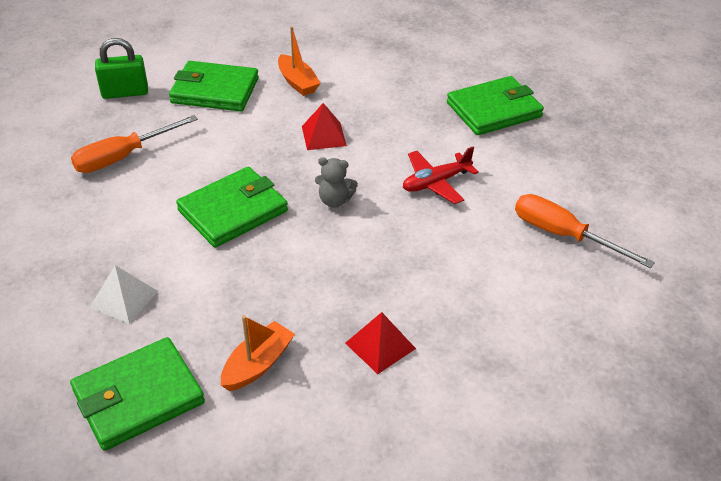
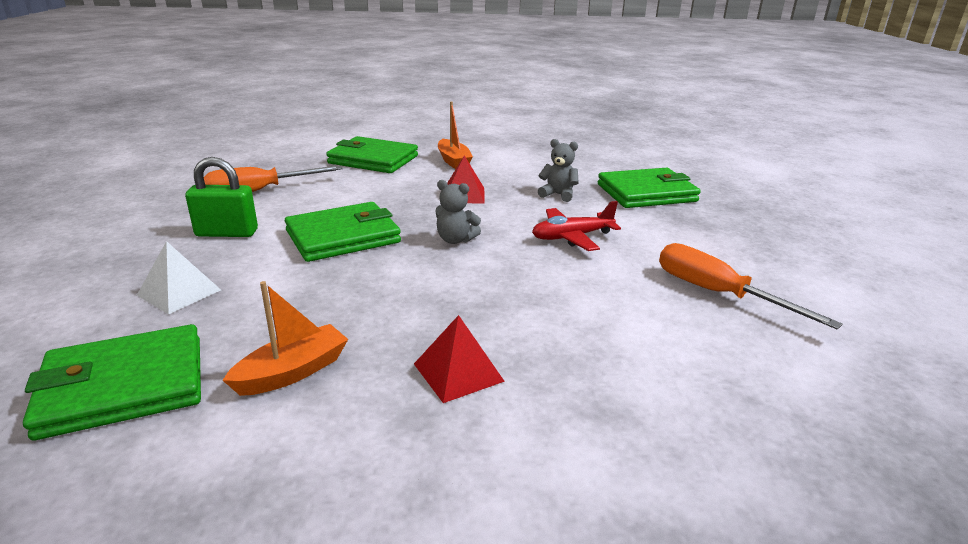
camera: 10 degrees right, 15 degrees down
(125, 93) = (290, 154): green padlock -> green padlock (227, 233)
(412, 123) = (558, 195): none -> grey teddy bear

